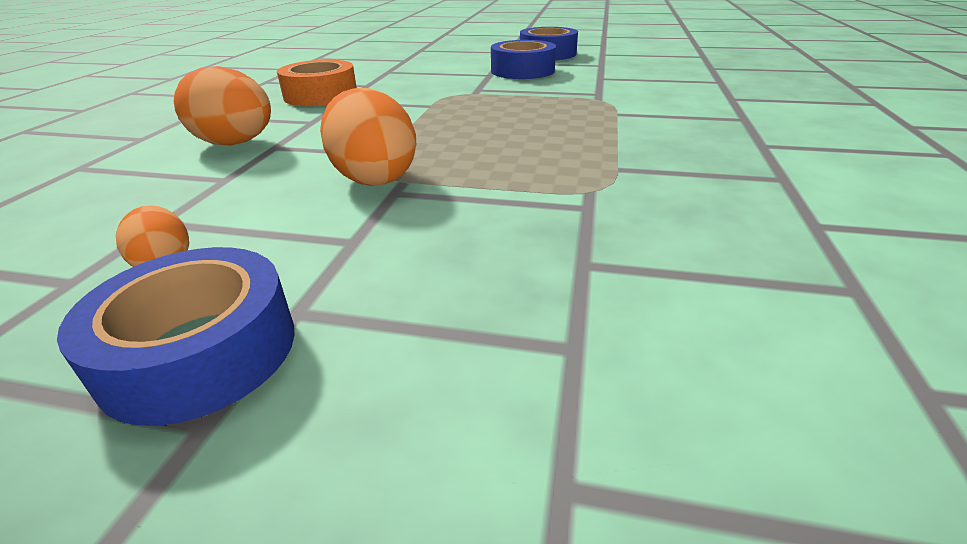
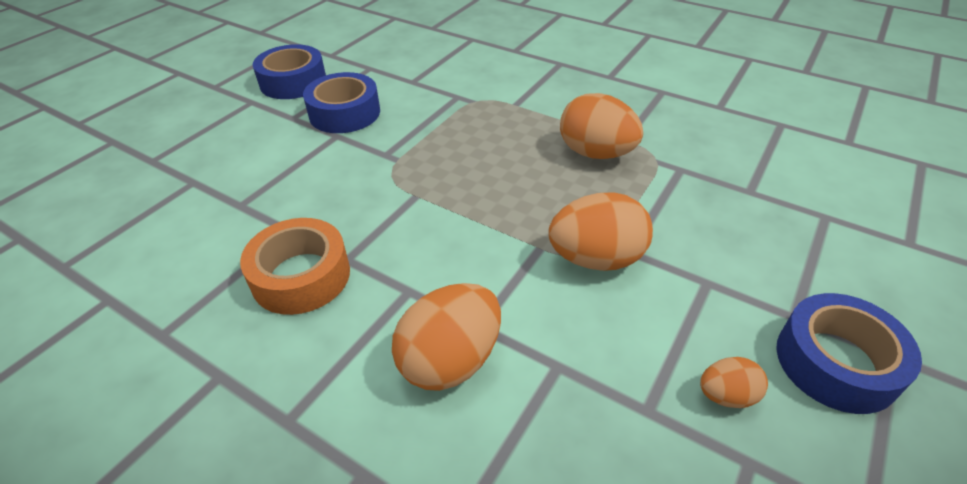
camera: 70 degrees left, 10 degrees up
(567, 157) = (596, 153): none -> orange egg

